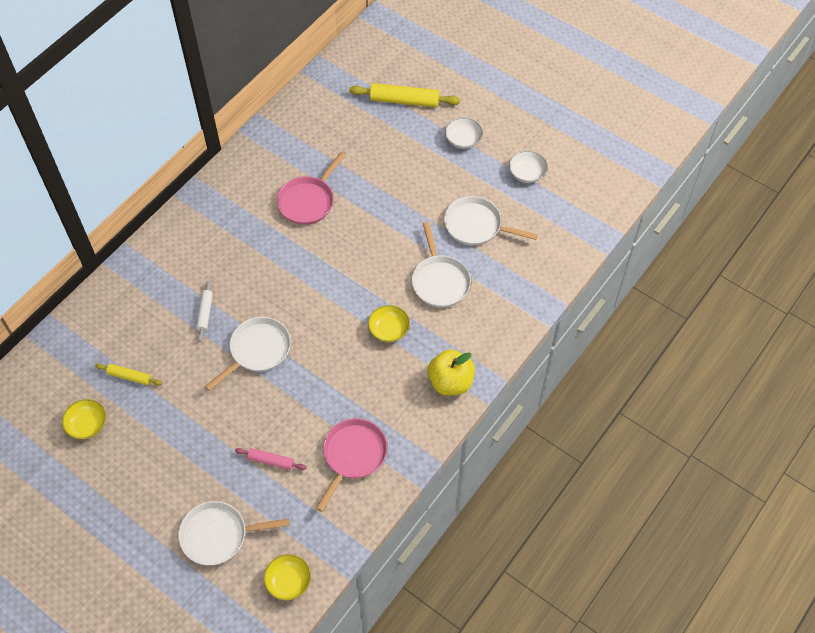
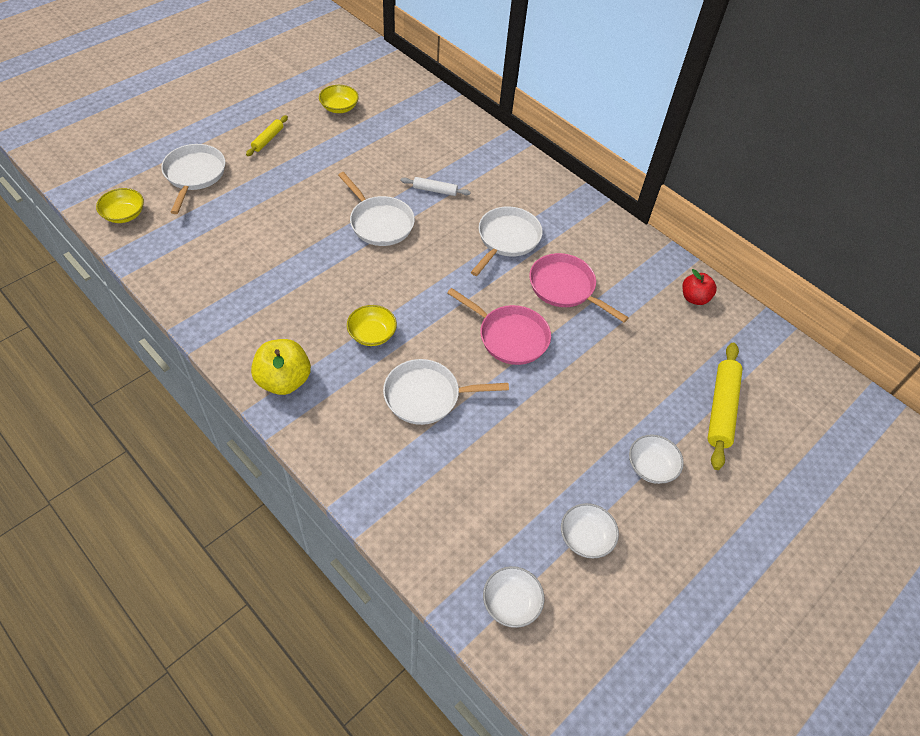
camera: 95 degrees right, 5 degrees down
(129, 376) = (379, 135): yellow rolling pin -> yellow rolling pin (268, 139)
(271, 461) = (252, 218): pink rolling pin -> none
(301, 115) = (694, 298): none -> red apple
(353, 456) = (230, 279): pink pan -> pink pan (509, 336)
(476, 226) = (503, 453): white pan -> white pan (506, 239)
(583, 209) = (511, 602): none -> white bowl

